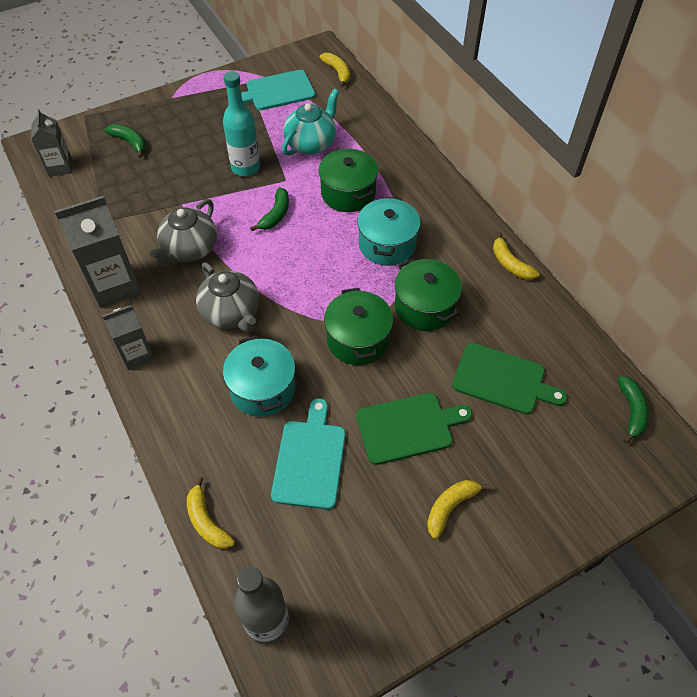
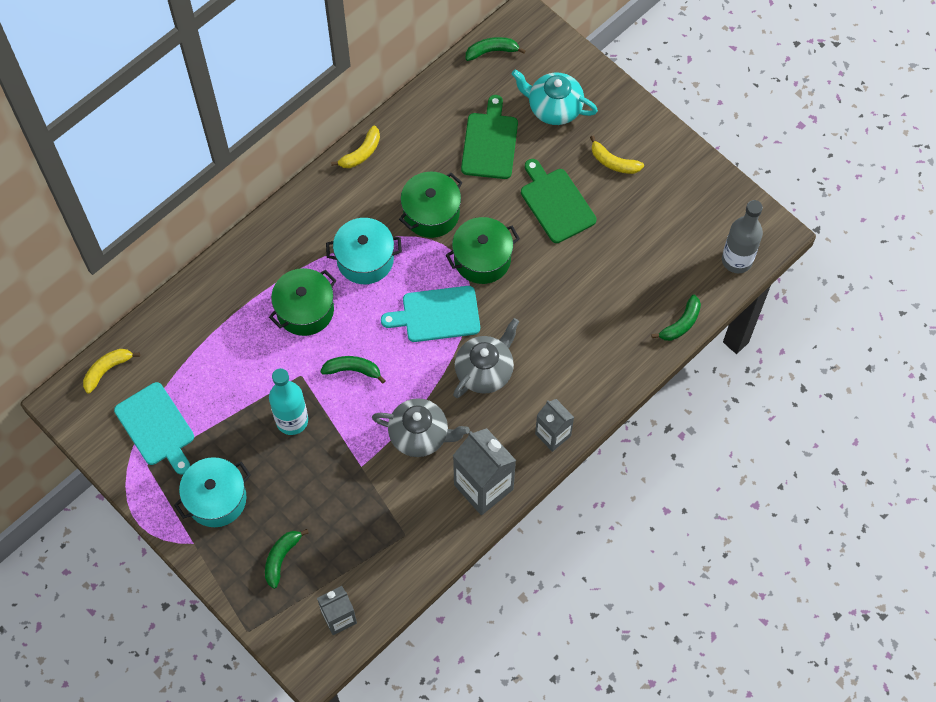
camera: 105 degrees left, 10 degrees up
(207, 521) = (681, 324): yellow banana -> green banana
(263, 388) = (554, 320): turquoise pot -> turquoise pot (216, 499)
(310, 460) = (607, 266): turquoise cutting board -> turquoise cutting board (437, 314)
(311, 144) = (238, 365): turquoise teapot -> turquoise teapot (554, 108)

